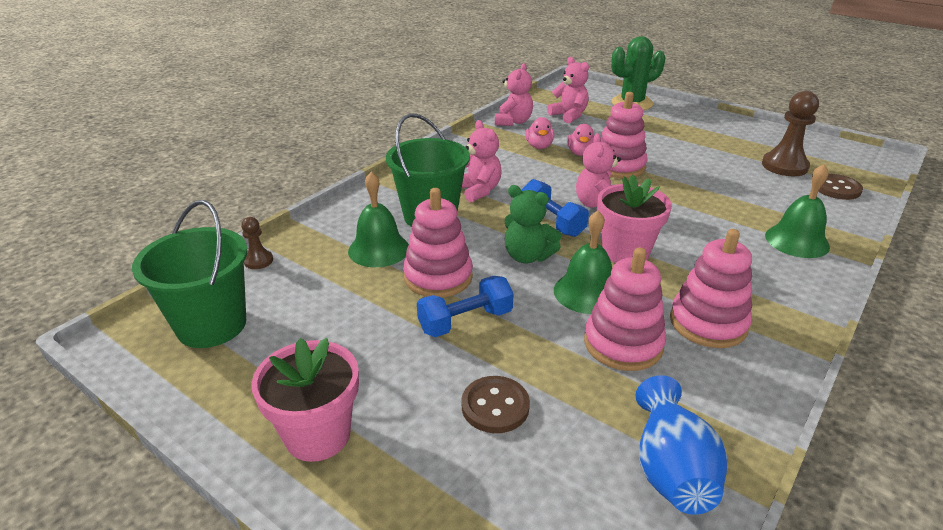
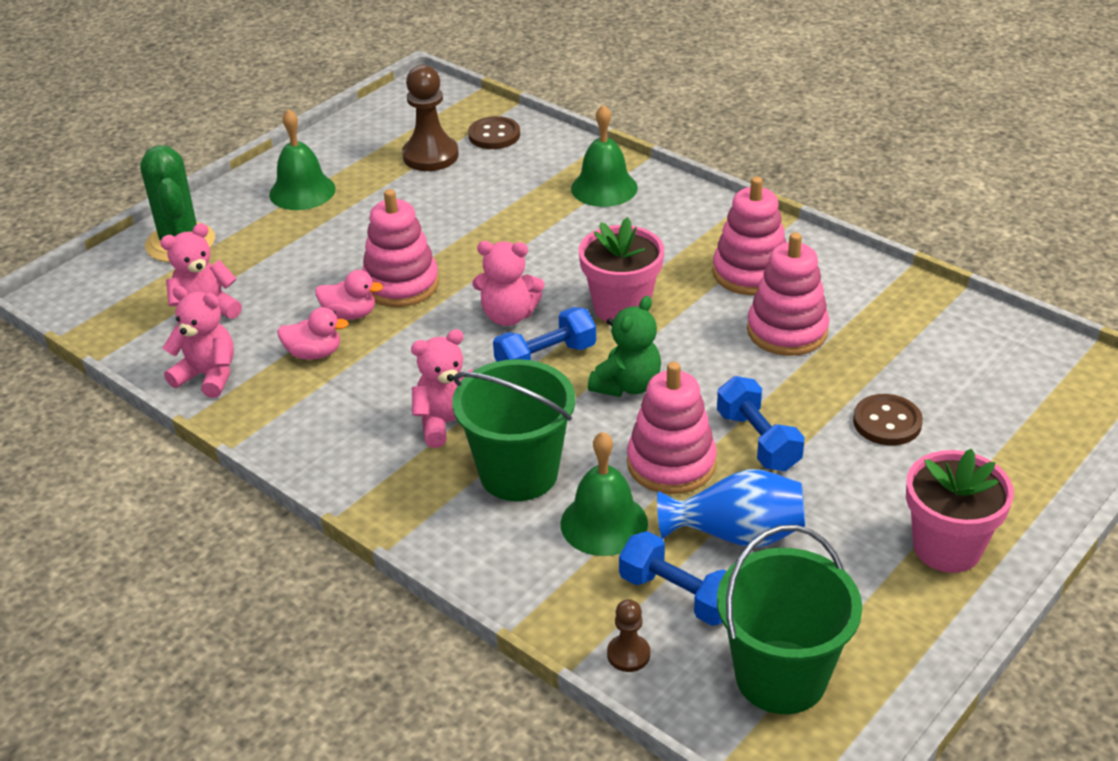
camera: 85 degrees left, 5 degrees up
(303, 280) = (678, 595): none -> blue dumbbell
(587, 292) = (701, 345): green bell -> green bell (302, 191)
(671, 469) = (941, 326): blue vase -> blue vase (736, 534)

